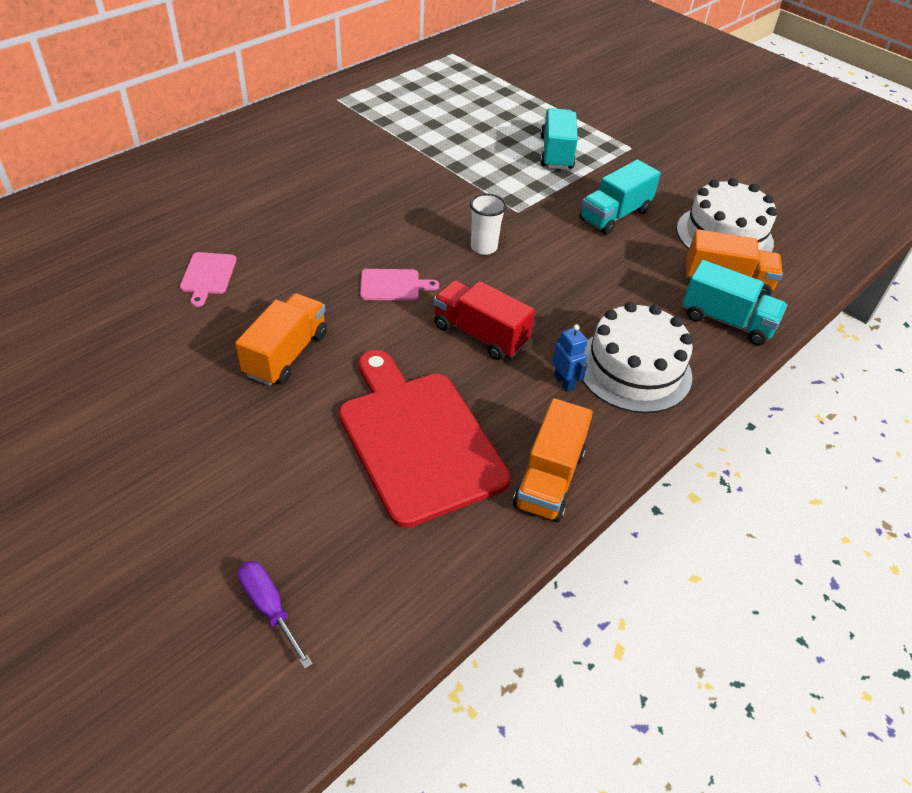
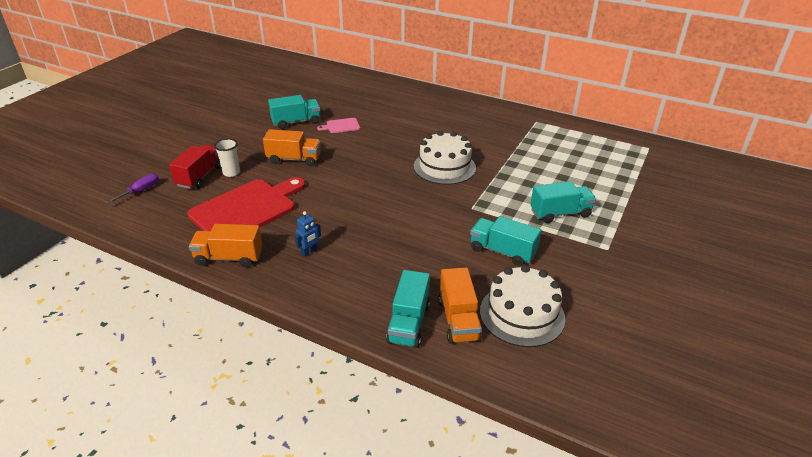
camera: 75 degrees right, 10 degrees down
(146, 328) = (296, 122): none -> turquoise truck
(393, 285) = (365, 177): pink cutting board -> none
(480, 334) = (337, 214): red truck -> red truck (200, 176)
(484, 247) = (422, 201): white cup -> white cup (231, 172)
(634, 369) = (333, 280): white cake -> white cake (444, 167)

